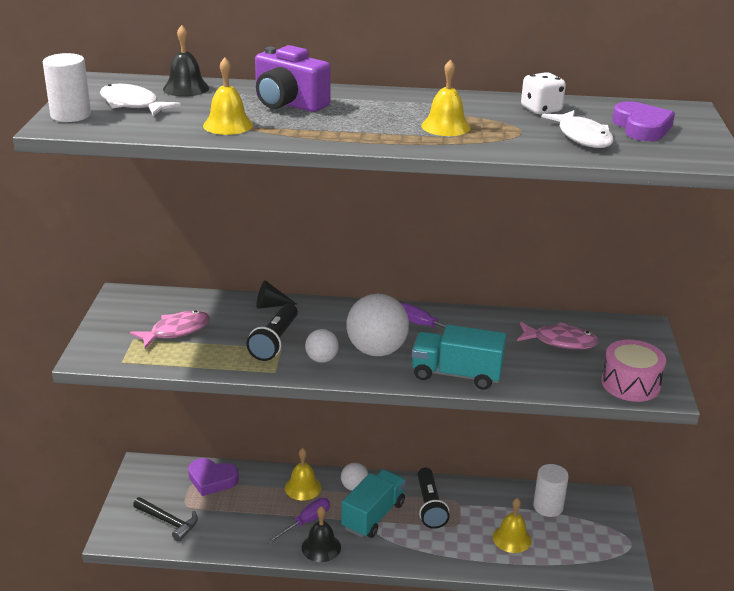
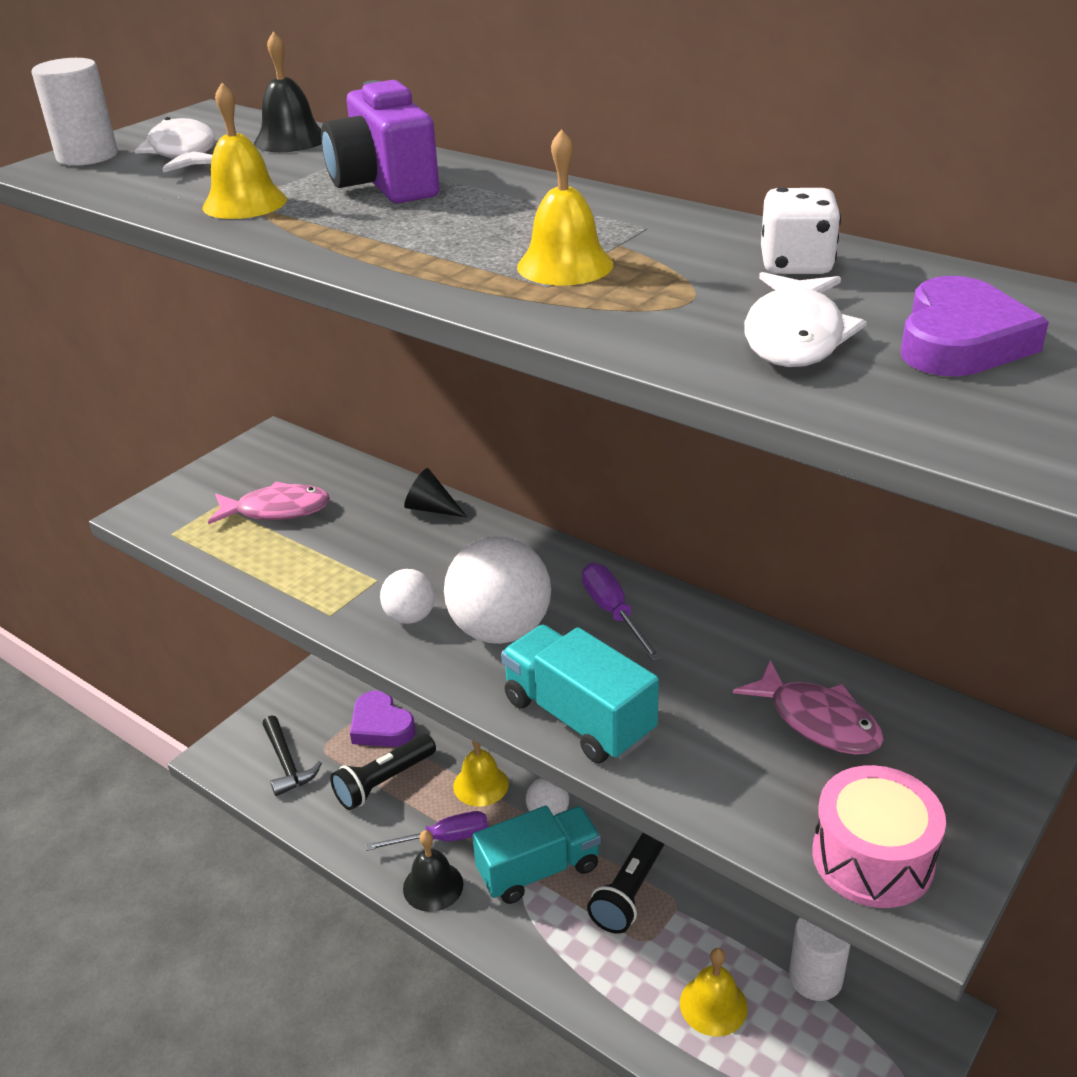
camera: 35 degrees right, 5 degrees up
(275, 341) = (378, 567): black flashlight -> black flashlight (384, 782)

